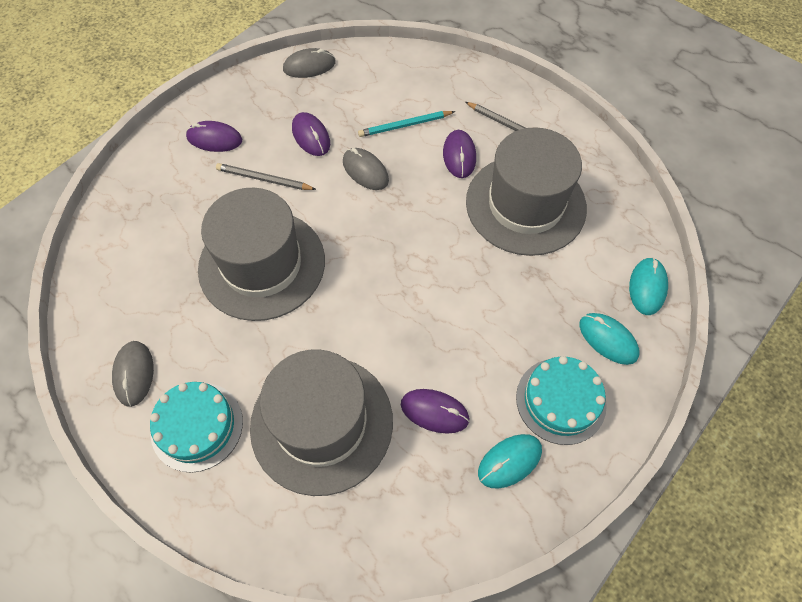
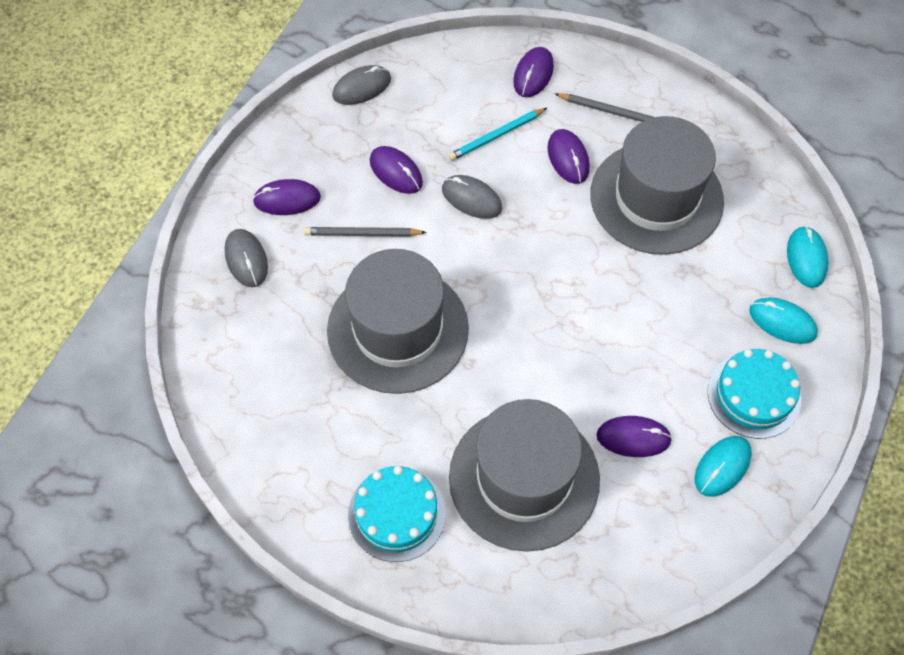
camera: 15 degrees left, 0 degrees up
(134, 374) = (307, 478): grey mouse -> grey mouse (246, 259)
(453, 84) = (533, 74): none -> purple mouse

